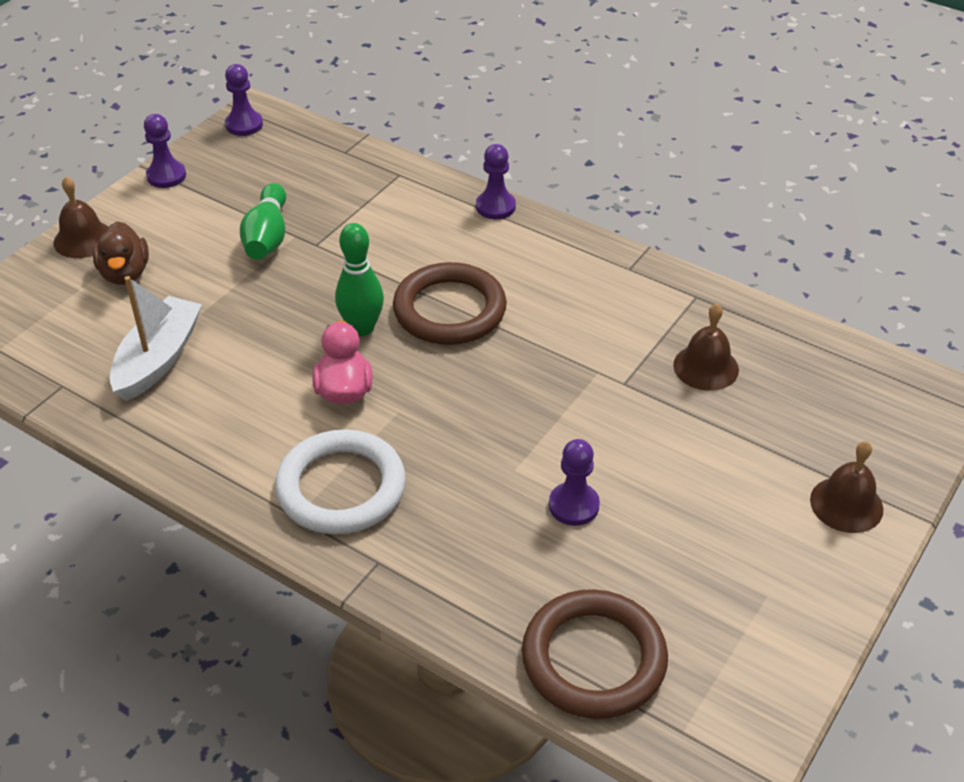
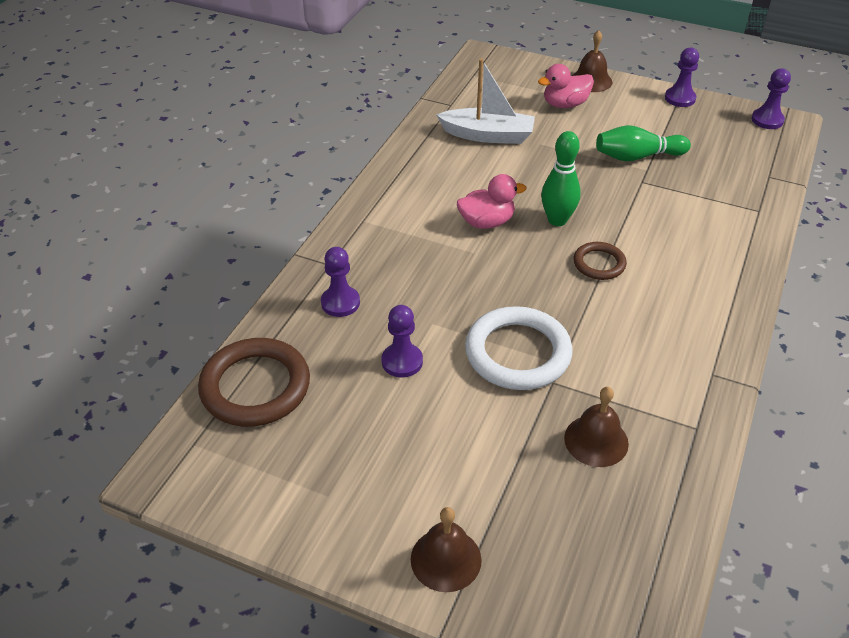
camera: 80 degrees right, 0 degrees up
(125, 274) = (565, 104): brown duck -> pink duck
(341, 487) = (392, 236): white ring -> white ring (518, 353)
(449, 310) = (599, 264): brown ring -> brown ring, size x0.54
(495, 207) = (750, 274): purple pawn -> purple pawn (340, 303)

